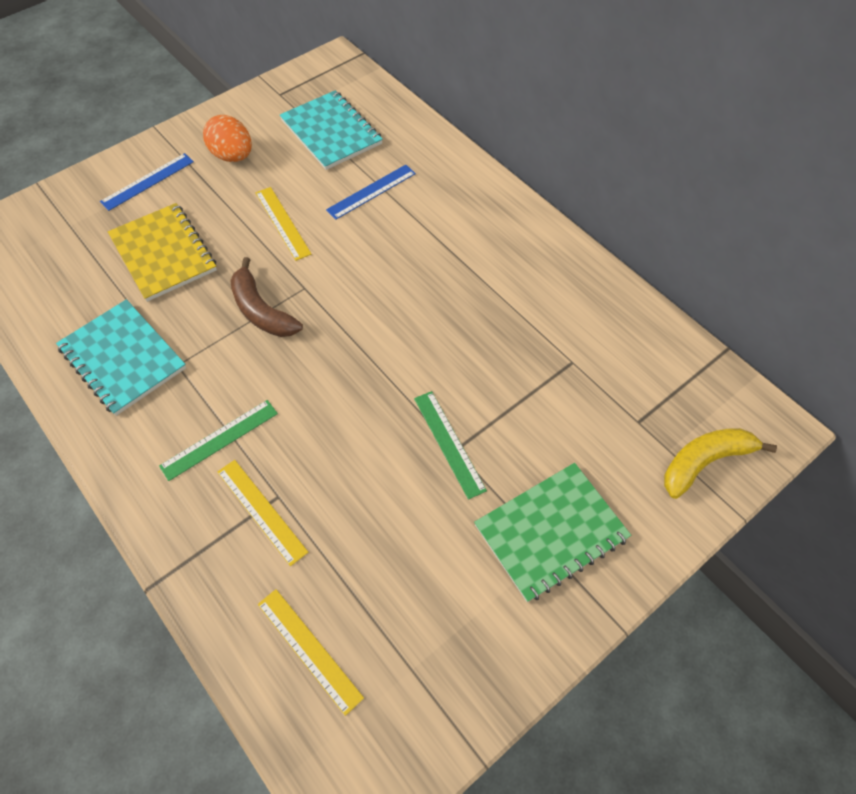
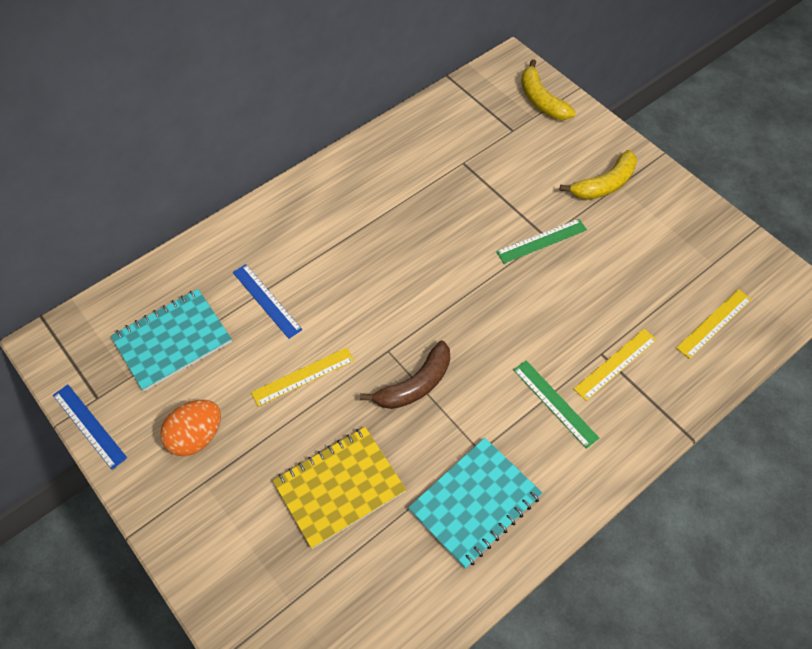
camera: 90 degrees left, 0 degrees up
(147, 181) = (227, 525): blue ruler -> blue ruler (89, 426)
(551, 532) = (604, 184): green notebook -> yellow banana

